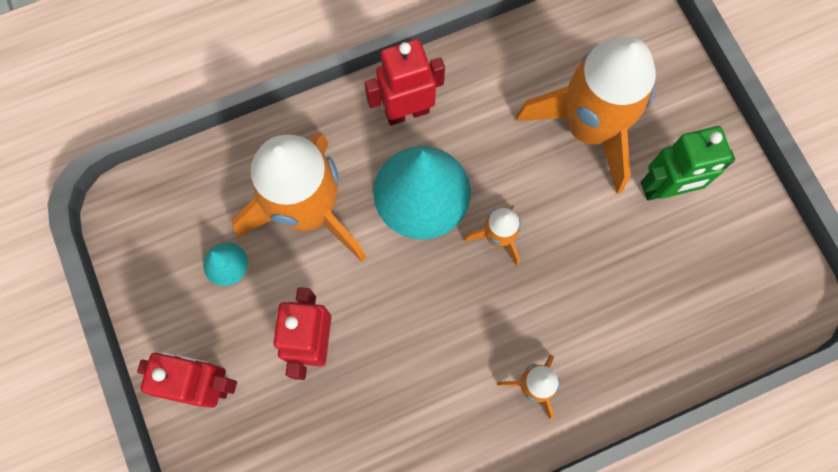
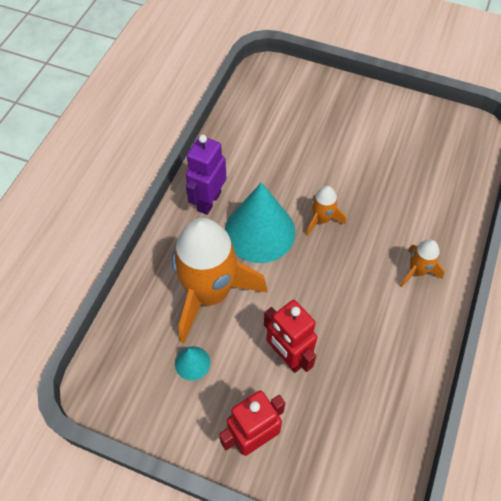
camera: 45 degrees left, 15 degrees down
(407, 112) = (208, 201): red robot -> purple robot
(588, 128) = (306, 136): orange rocket -> none
(665, 189) = (371, 133): green robot -> none

